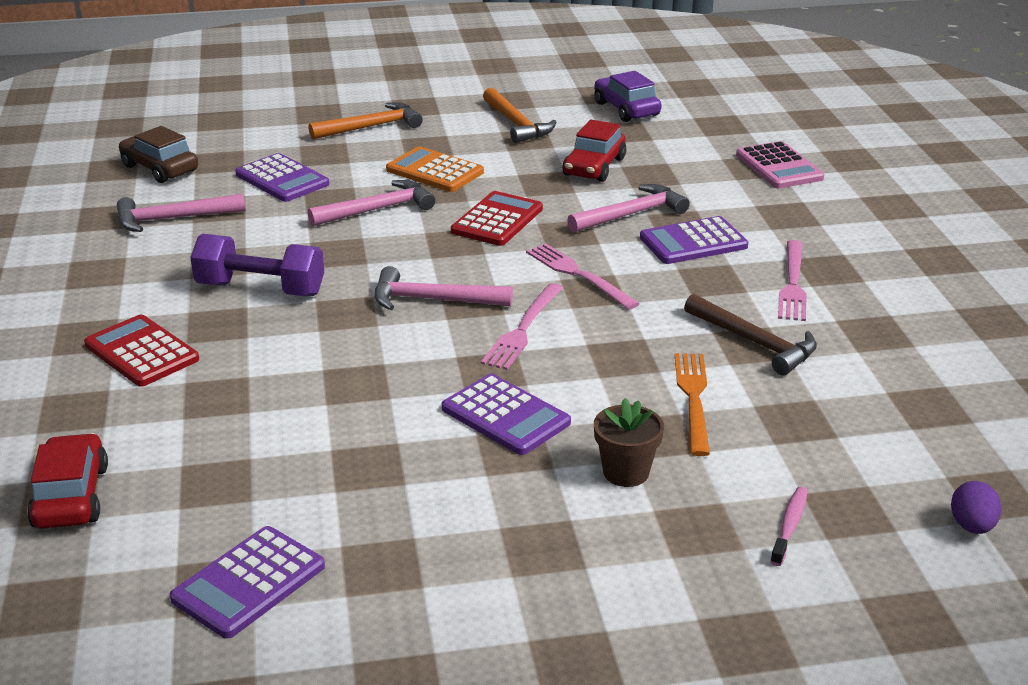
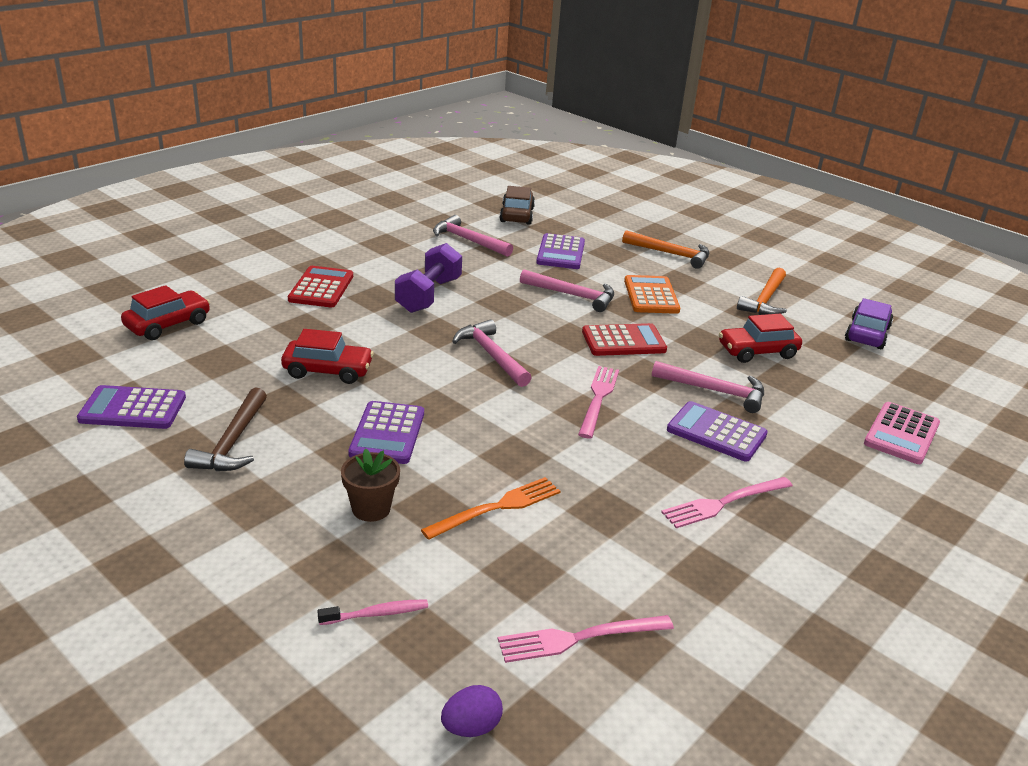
camera: 50 degrees right, 0 degrees up
(260, 289) = (429, 295): purple dumbbell -> purple dumbbell turned 45 degrees clockwise
(337, 411) = (328, 371): none -> red car
(523, 329) = (498, 402): pink fork -> pink fork (579, 638)
(754, 342) = (610, 512): brown hammer -> brown hammer (233, 442)

